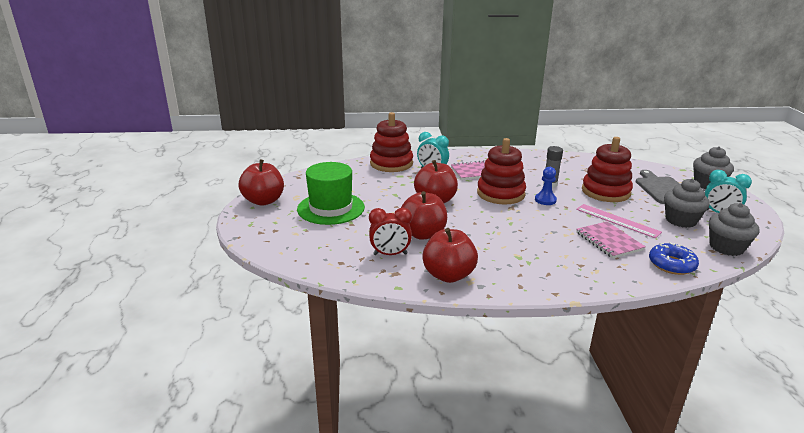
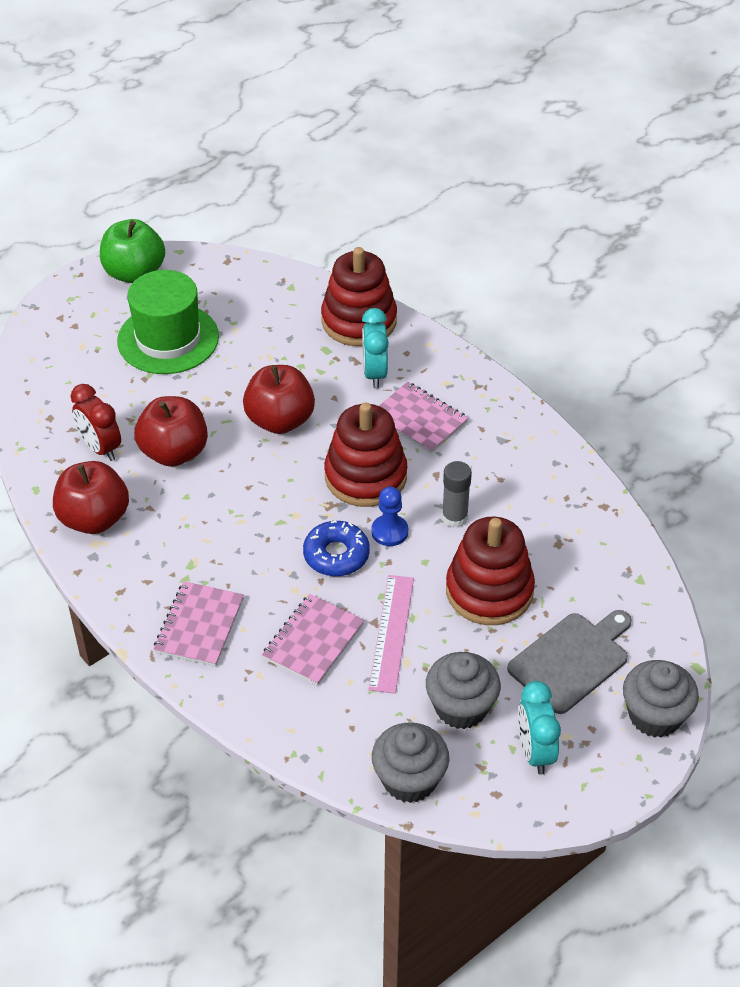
camera: 55 degrees right, 20 degrees up
(263, 201) = (134, 273): red apple -> green apple
(571, 269) = (199, 626): none -> pink notebook
(671, 264) = (298, 726): blue donut -> blue donut (336, 555)

